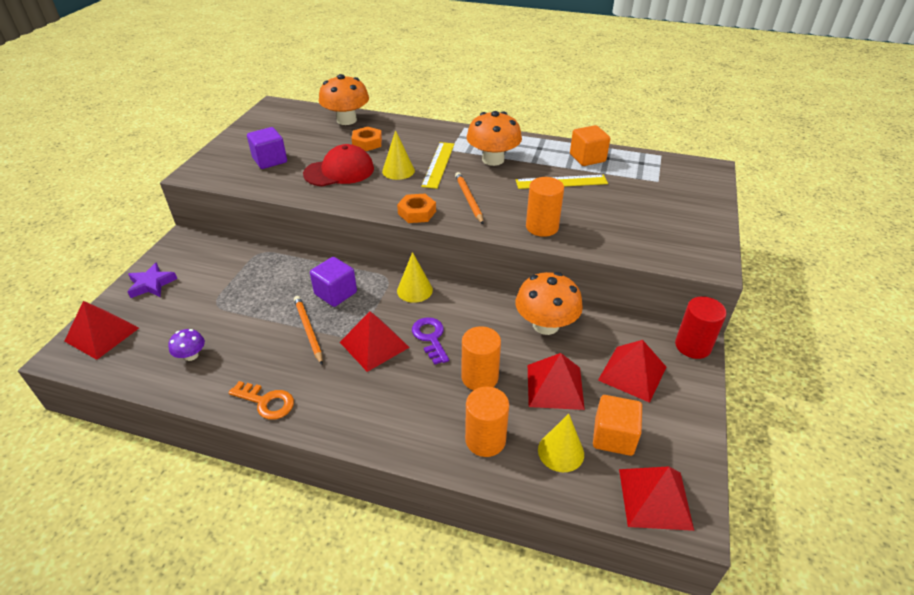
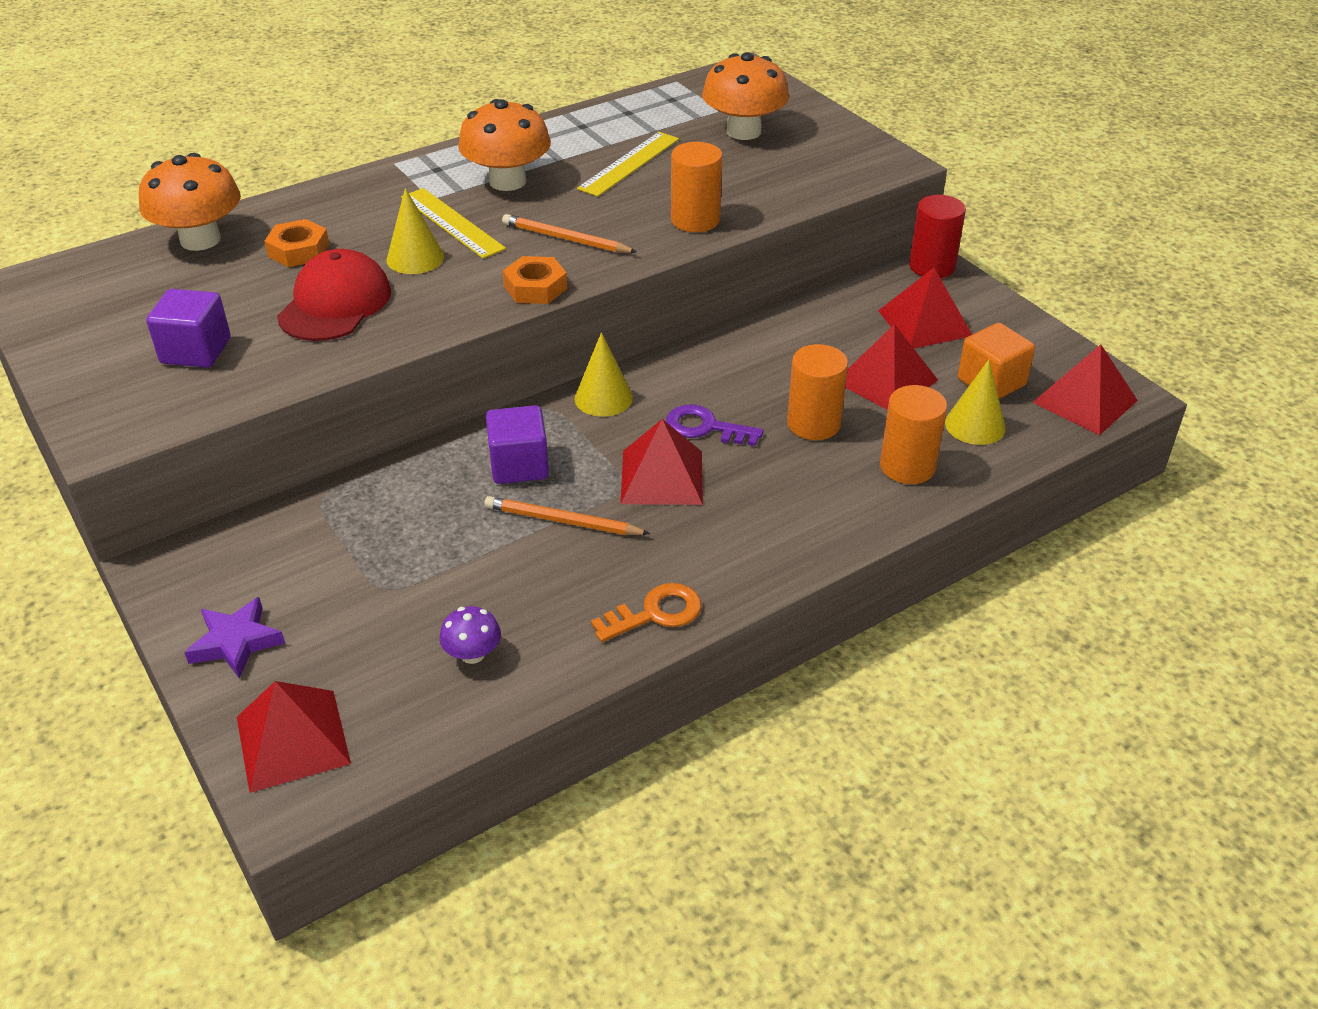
camera: 50 degrees left, 0 degrees up
(545, 325) = (789, 336): orange mushroom -> orange mushroom (743, 131)
(587, 158) = (609, 123): orange cube -> none

